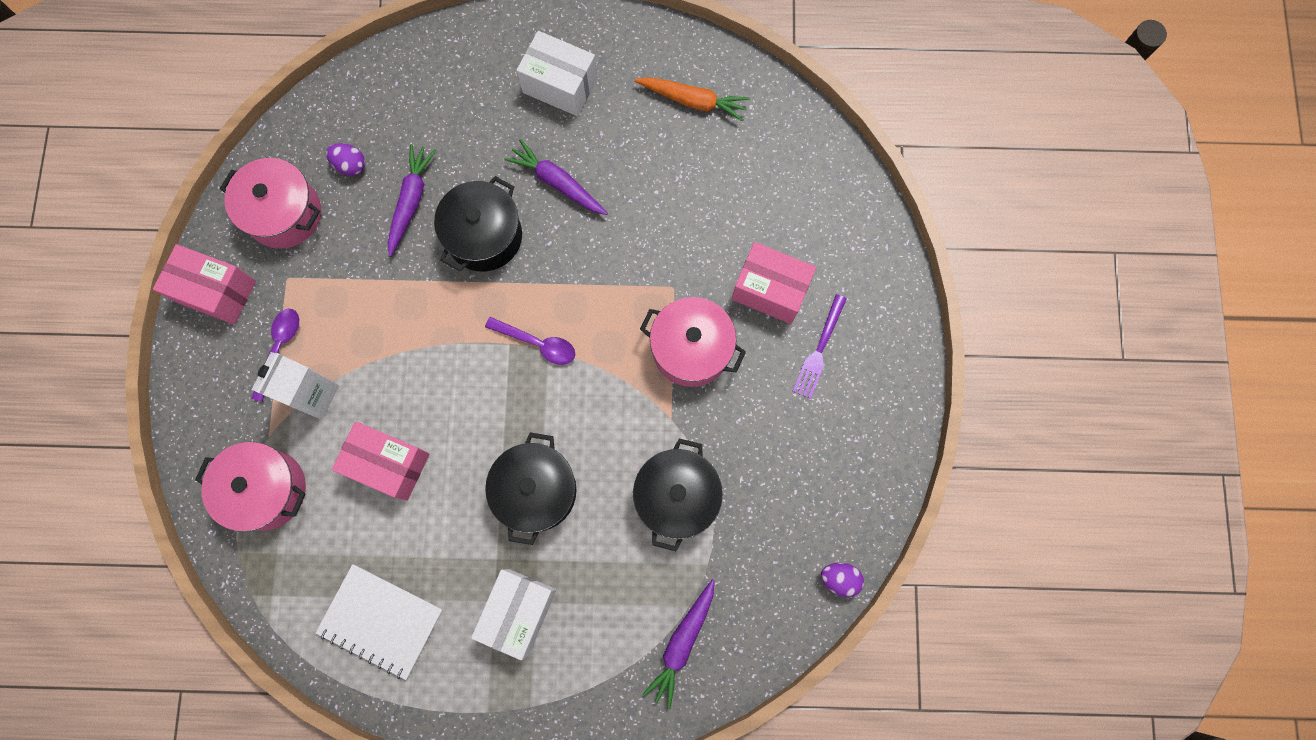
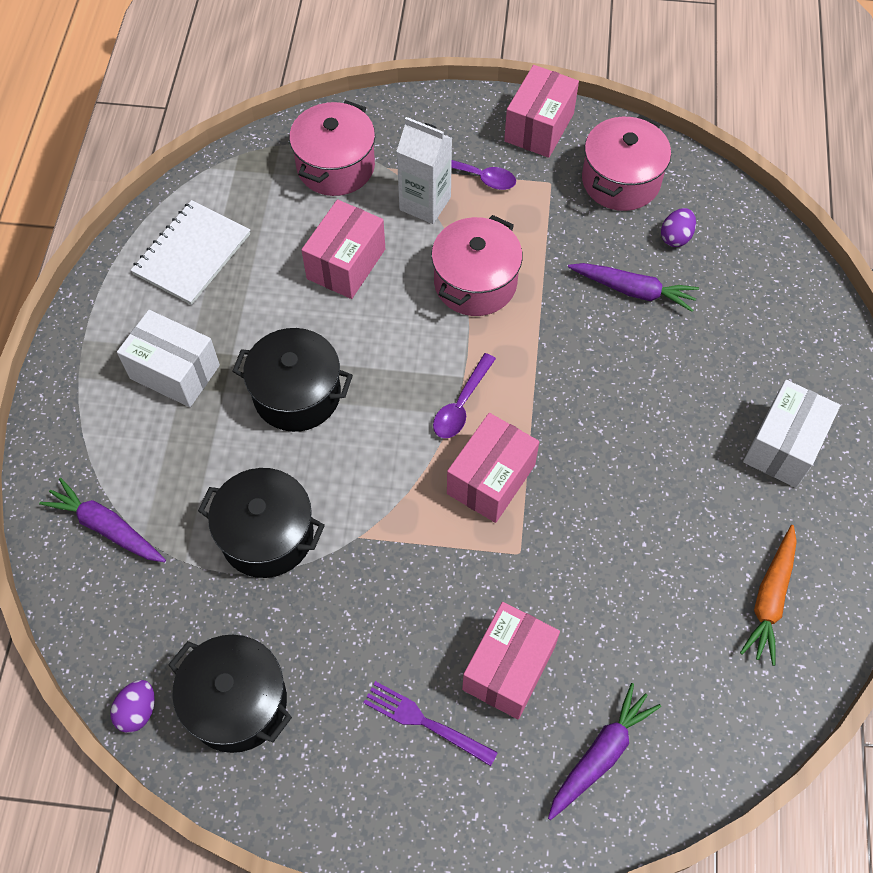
camera: 95 degrees right, 15 degrees down
(484, 236) = (591, 358): black pot -> black pot (237, 702)
(557, 183) = (655, 436): purple carrot -> purple carrot (600, 754)
(608, 313) = (491, 479): none -> pink box
(691, 349) = (440, 567): pink pot -> pink pot (475, 283)

